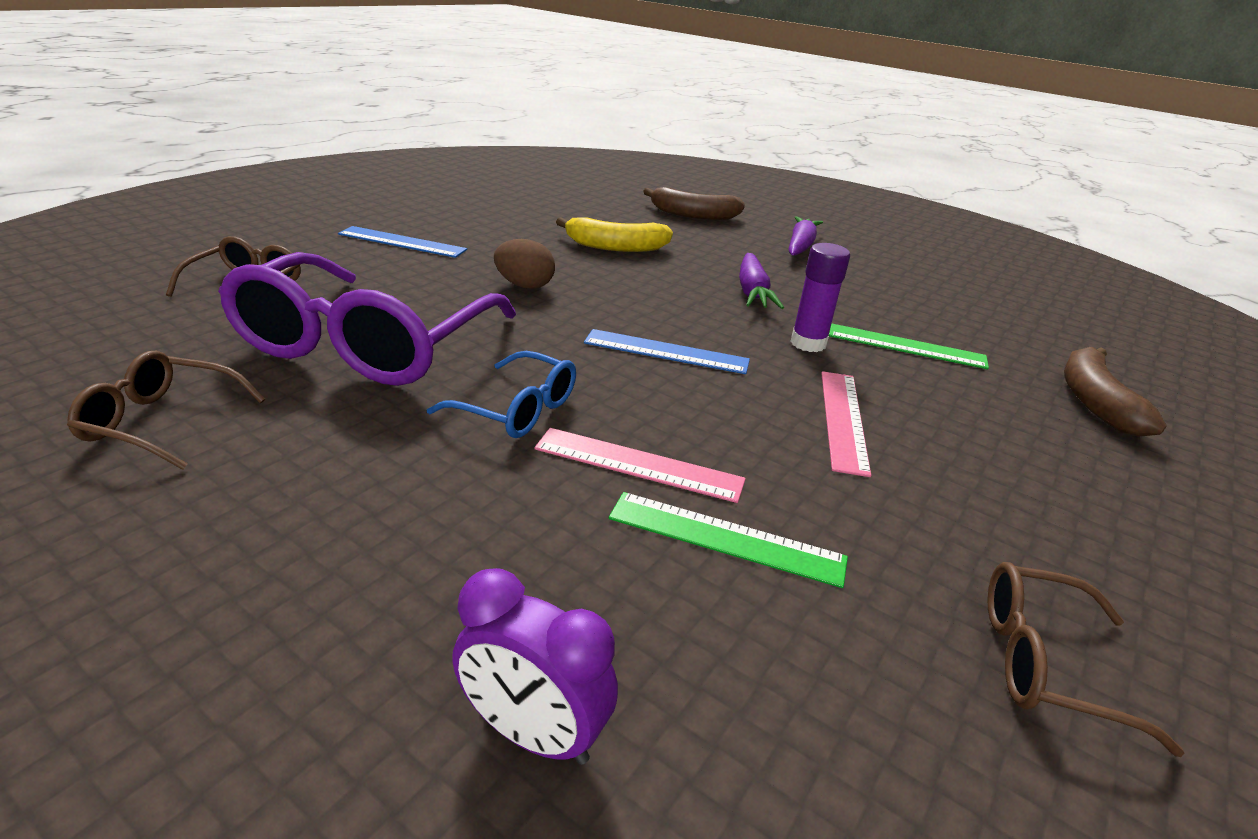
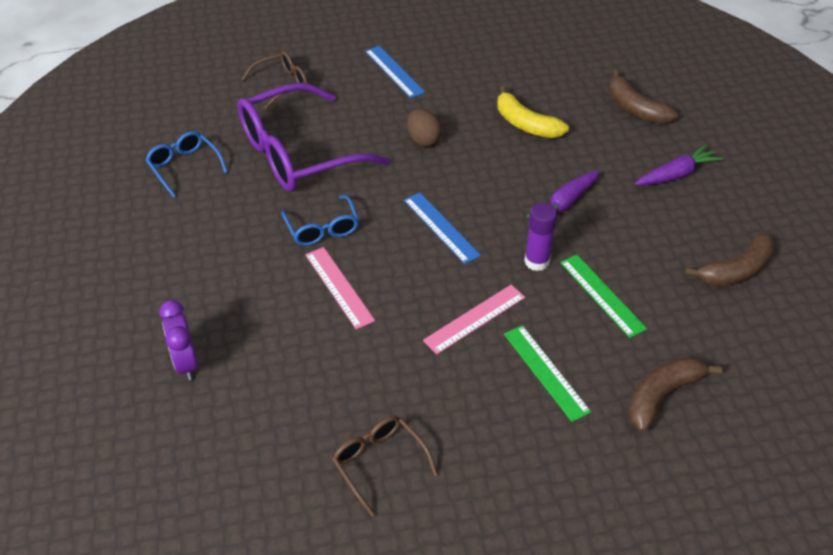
camera: 45 degrees right, 15 degrees up
(161, 422) = (184, 167): brown glasses -> blue glasses
(726, 538) = (329, 341): green ruler -> green ruler (546, 372)
(955, 290) = (736, 270): none -> brown banana

